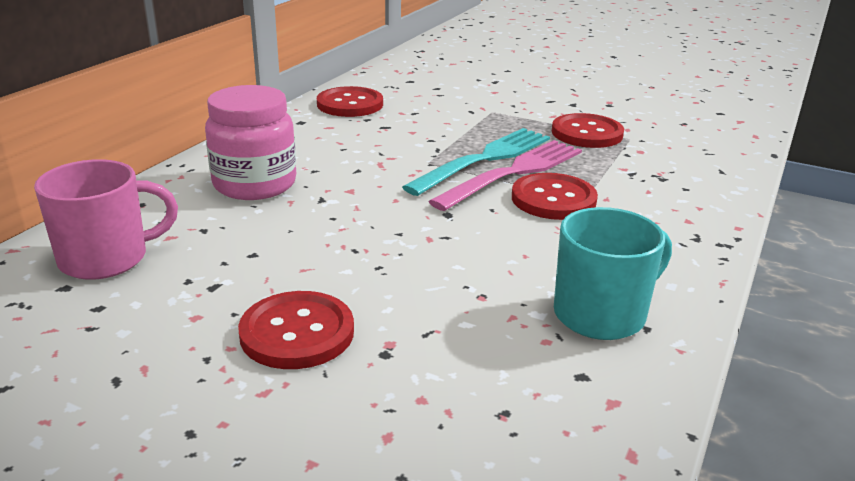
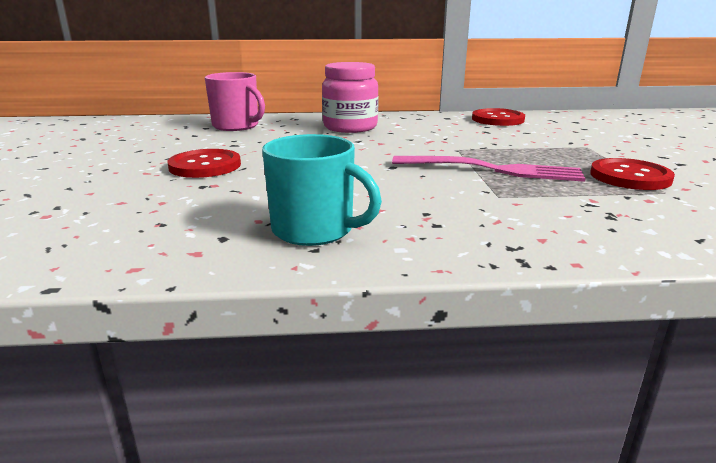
camera: 60 degrees right, 5 degrees down
(484, 159) = (496, 159): turquoise fork -> none
(553, 199) = (475, 187): red button -> none

